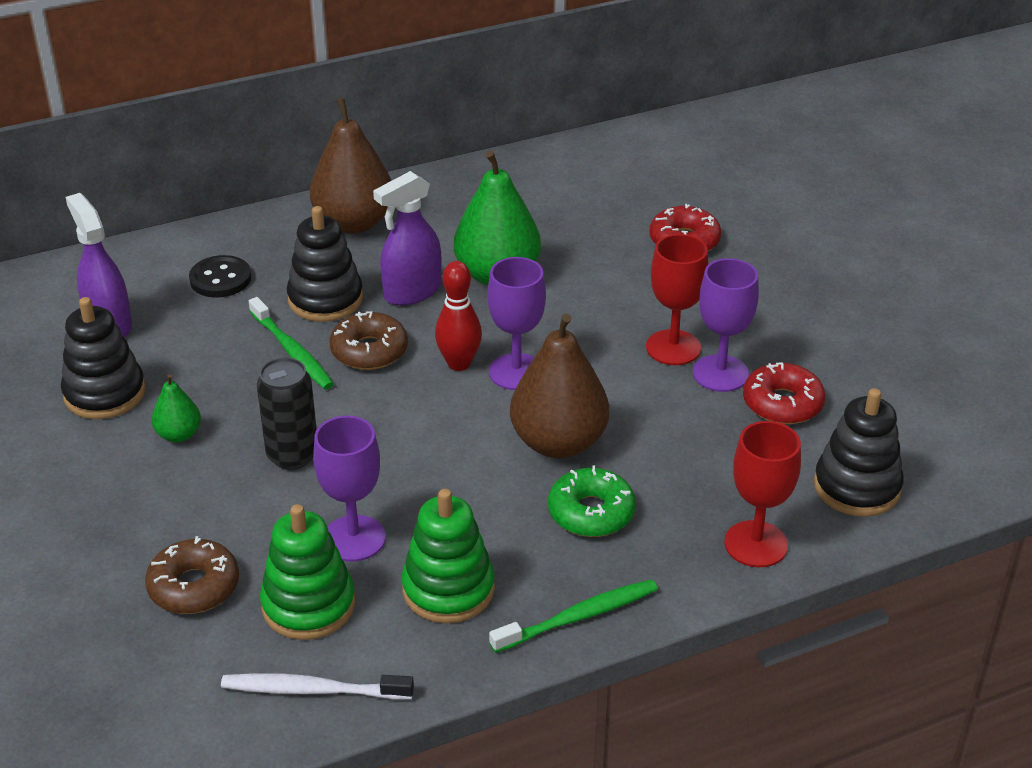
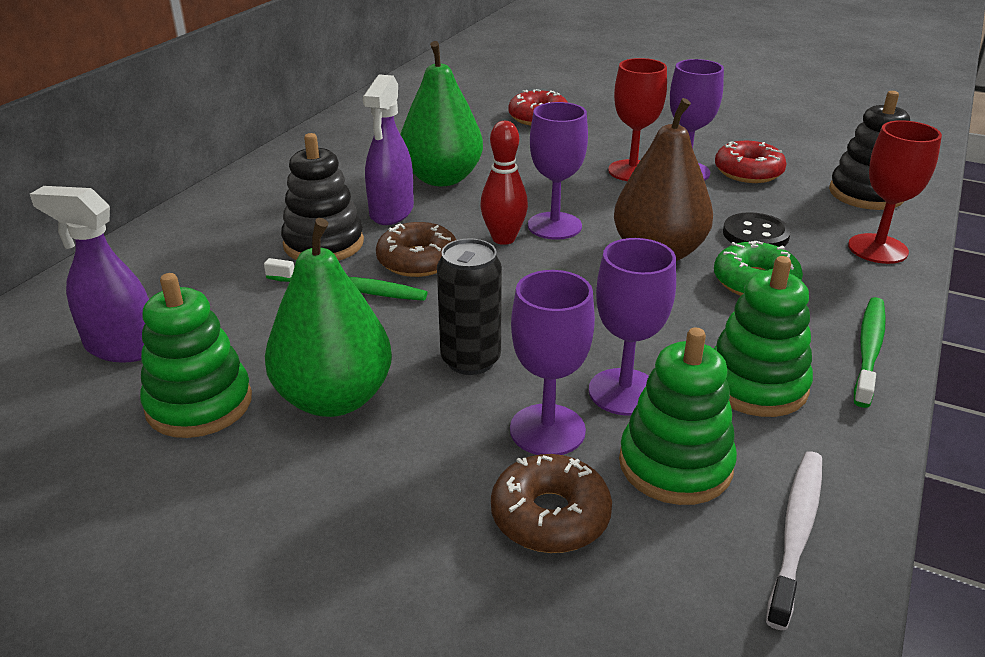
camera: 40 degrees left, 5 degrees down
(105, 393) = (199, 404): black stacking toy -> green stacking toy
(179, 435) = (334, 399): green pear -> green pear, size x2.04
(220, 279) = (198, 268): black button -> black button (755, 234)
(268, 534) = (547, 430): none -> purple goblet
(312, 690) = (796, 532): white toothbrush -> white toothbrush turned 150 degrees clockwise
(354, 223) = (271, 189): brown pear -> none

